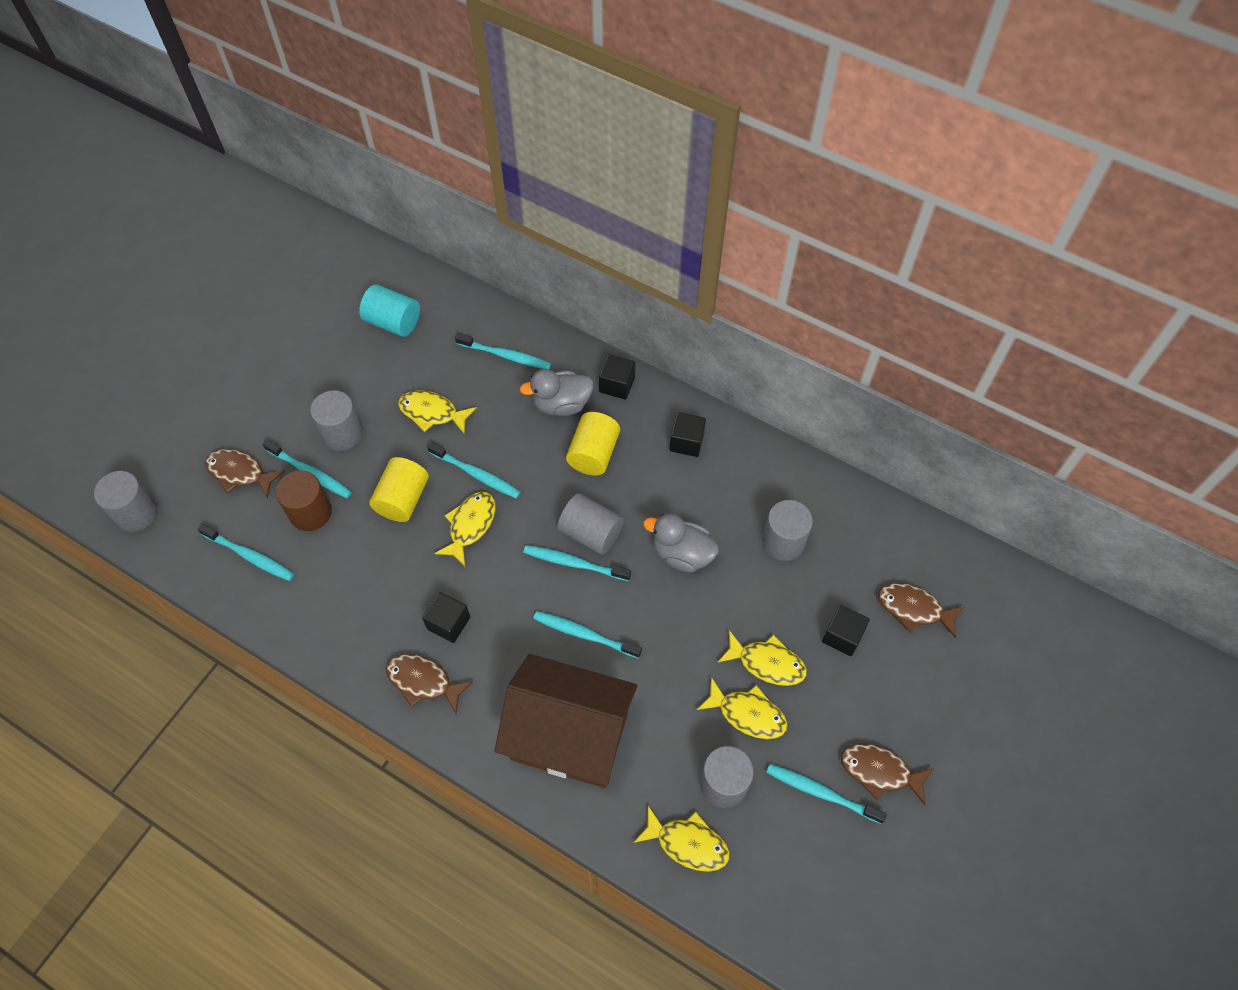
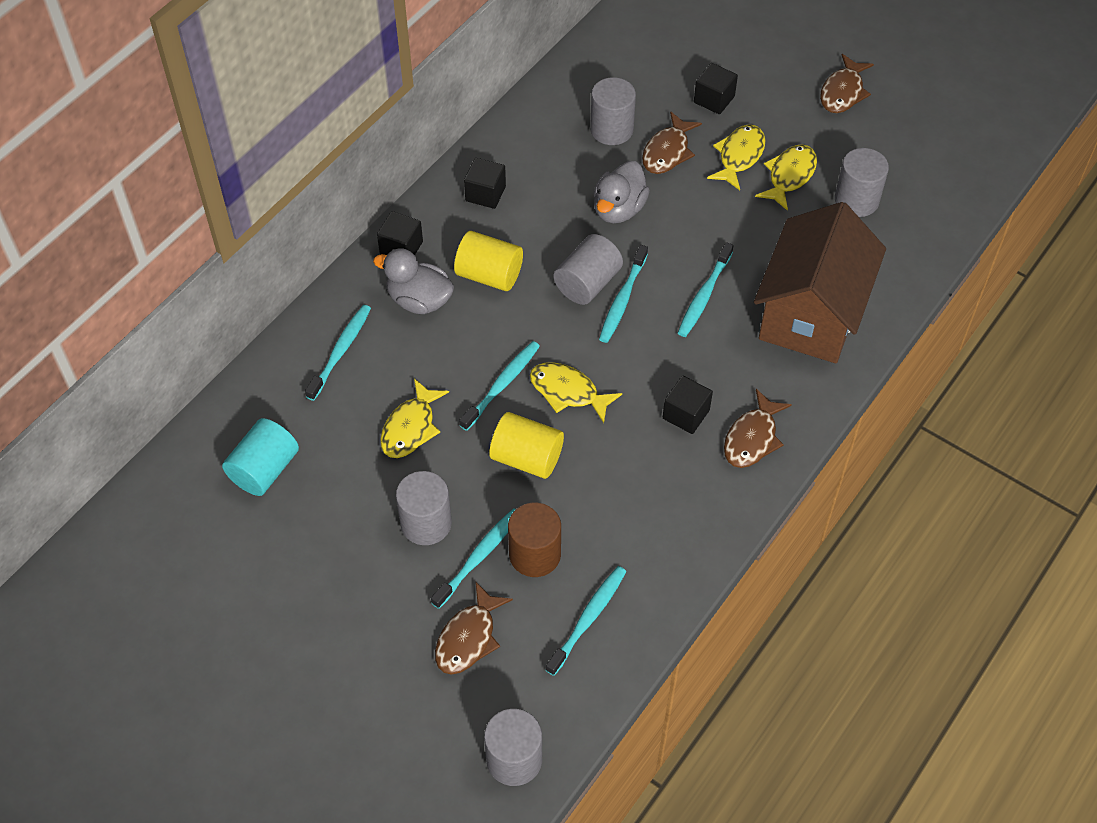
camera: 85 degrees left, 5 degrees down
(561, 404) = (419, 300): grey duck -> grey duck turned 120 degrees clockwise
(687, 843) = (912, 231): yellow fish -> none
(821, 793) = (863, 133): turquoise toothbrush -> none
(914, 609) = (689, 46): brown fish -> brown fish (667, 151)

